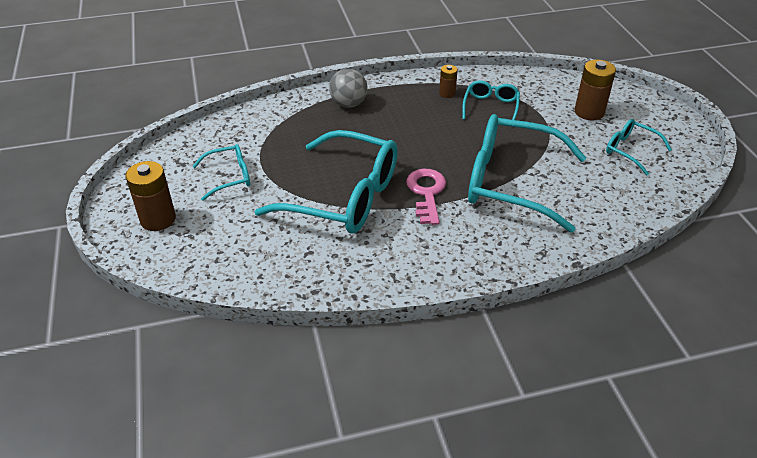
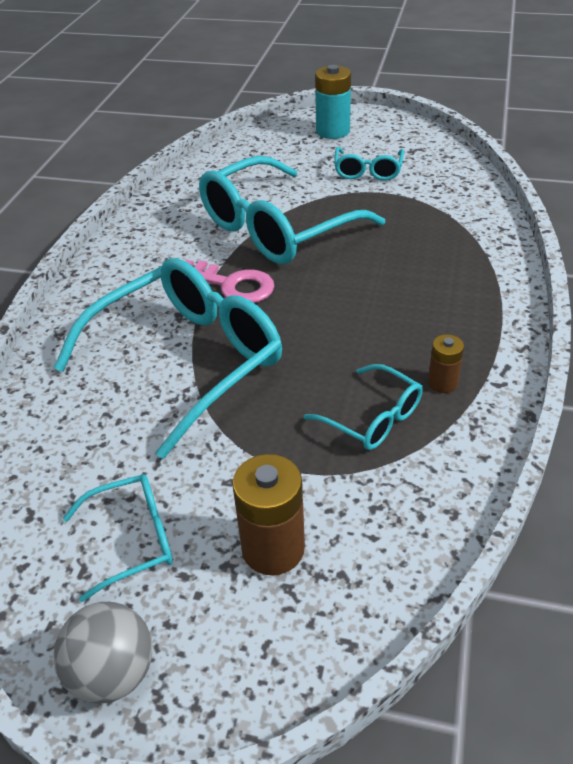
camera: 120 degrees right, 0 degrees up
(158, 219) = (333, 131): brown battery -> turquoise battery
(348, 104) = (466, 277): grey ball -> grey ball (113, 673)

